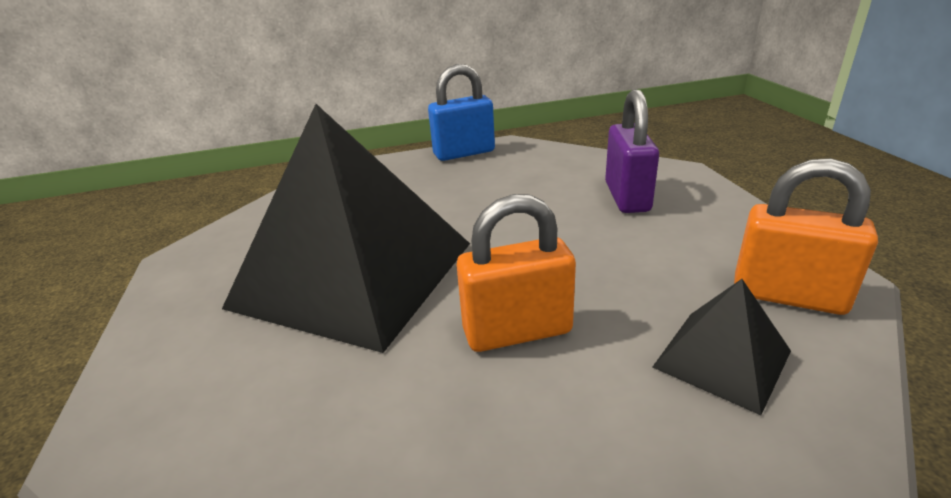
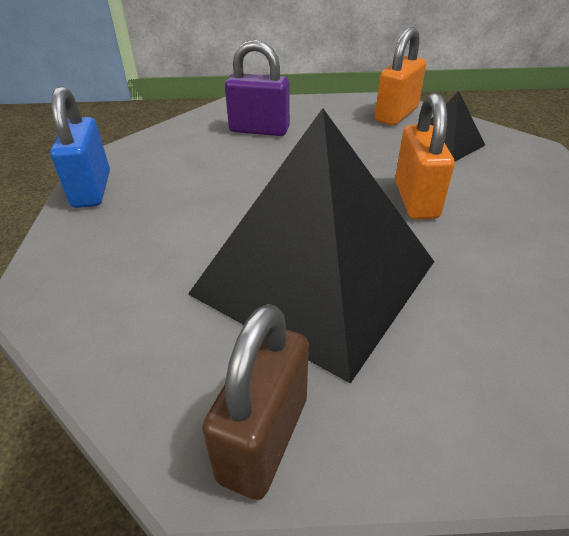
camera: 80 degrees left, 10 degrees up
(187, 277) = (264, 438): none -> brown padlock

